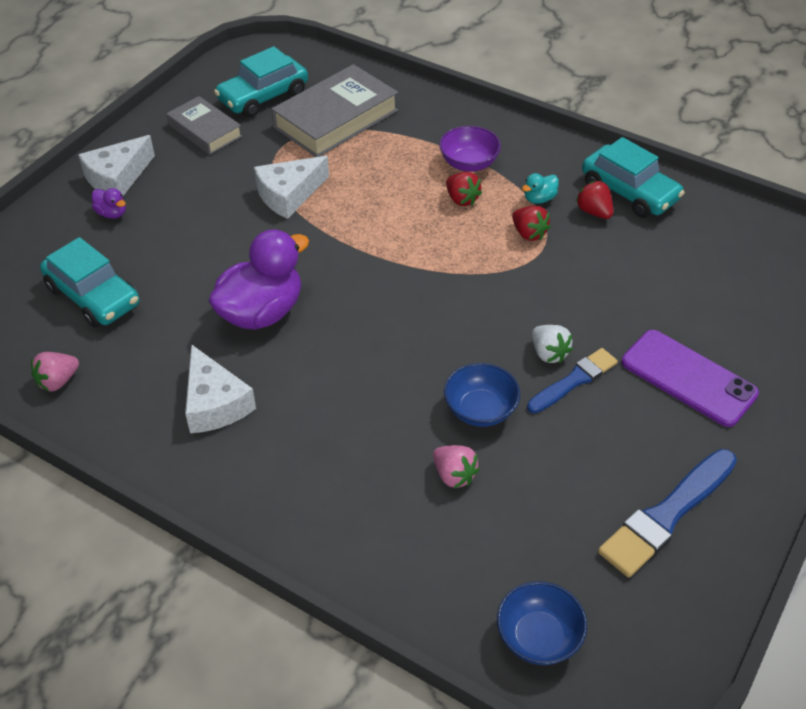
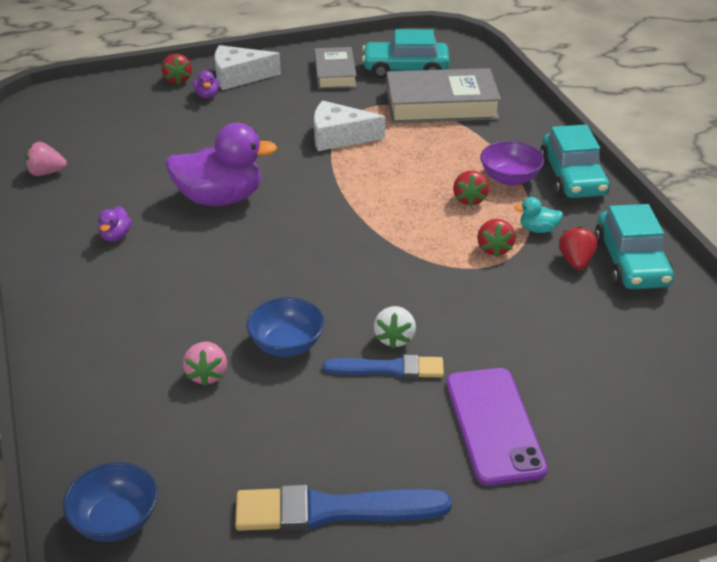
camera: 40 degrees right, 10 degrees down
(59, 211) = (177, 80): none -> red strawberry
(93, 296) = (131, 136): turquoise car -> turquoise car (572, 178)
(215, 403) = (116, 236): white cheese -> purple duck

